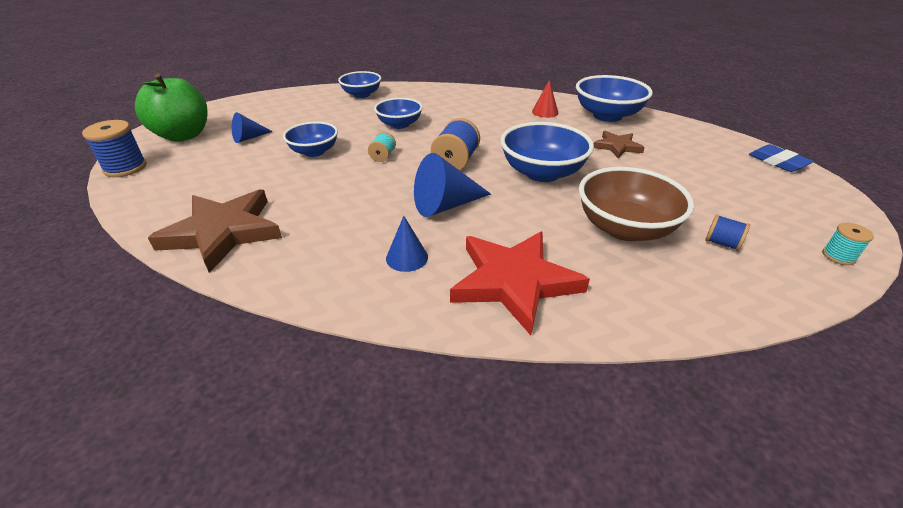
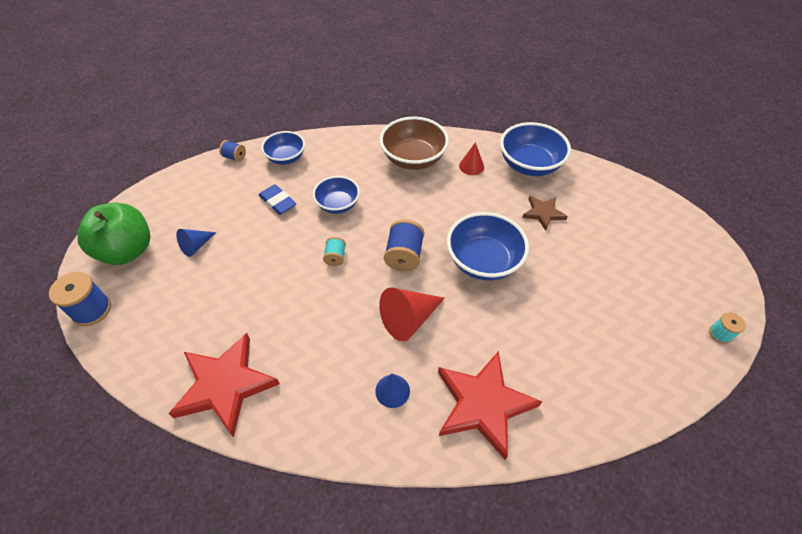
camera: 10 degrees left, 15 degrees up
(223, 232) = (225, 385): brown star -> red star
(314, 152) = (268, 259): blue bowl -> none
(445, 205) = (409, 319): blue cone -> red cone
(625, 228) = (560, 326): brown bowl -> brown bowl (413, 159)
(722, 243) = (635, 332): blue spool -> blue spool (235, 157)
(777, 162) = (677, 217): blue eraser -> blue eraser (278, 202)

